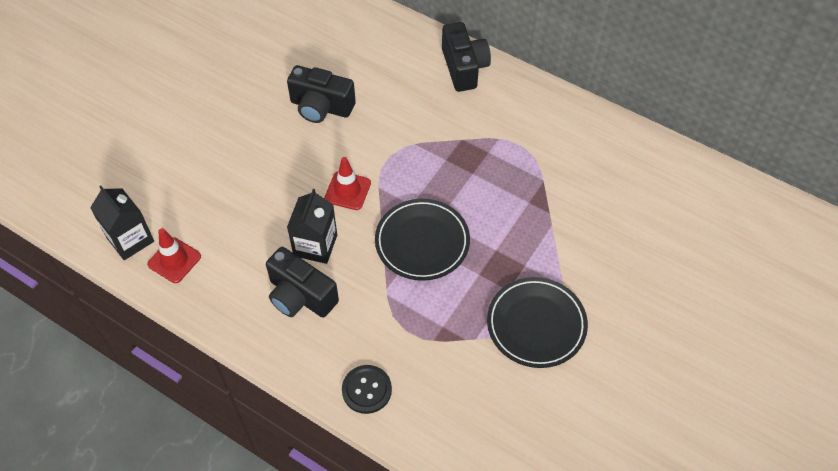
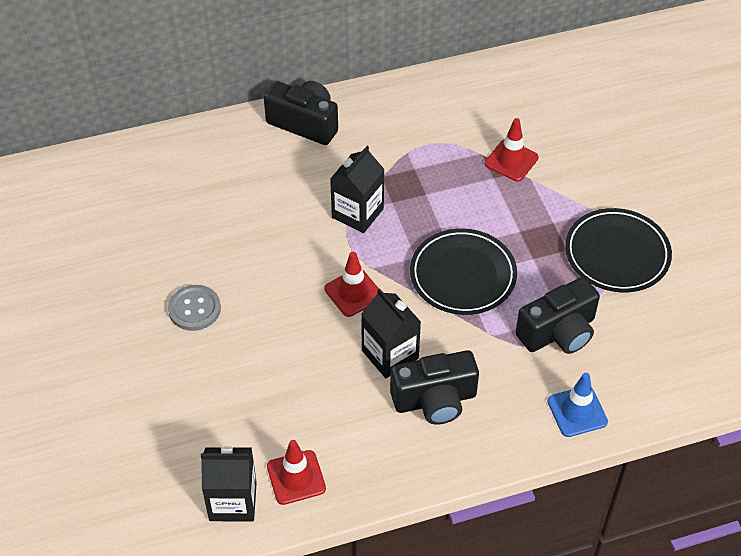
camera: 50 degrees left, 5 degrees down
(257, 119) = (194, 309): none -> grey button
(321, 107) = (235, 251): black camera -> black camera (558, 332)
(366, 390) = (577, 411): black button -> blue traffic cone
(416, 147) = (357, 213): none -> black carton
(556, 202) = (511, 161): none -> red traffic cone

